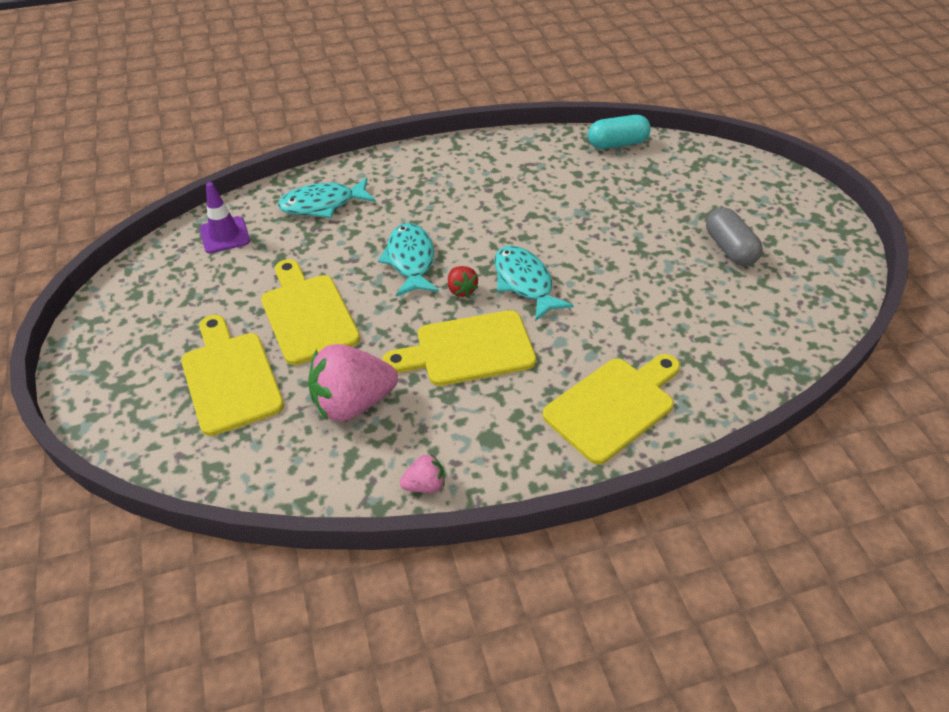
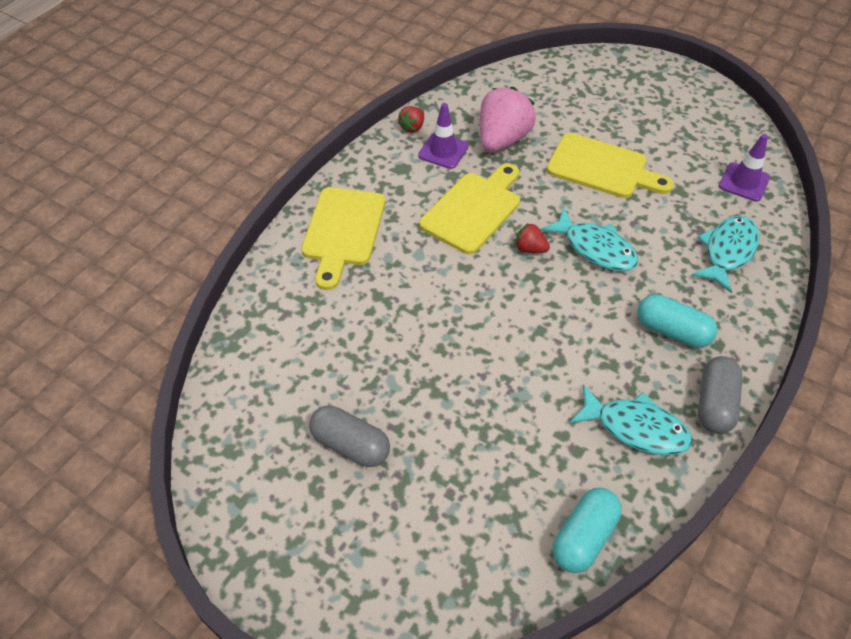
camera: 140 degrees right, 5 degrees up
(230, 378) = (587, 111): yellow cutting board -> none
(425, 485) = (412, 127): pink strawberry -> red strawberry
(426, 430) = (443, 151): none -> purple traffic cone
(435, 188) = (672, 331): none -> turquoise capsule
(465, 148) = (715, 404): none -> grey capsule
(524, 282) = (492, 285): turquoise fish -> turquoise fish (635, 428)

